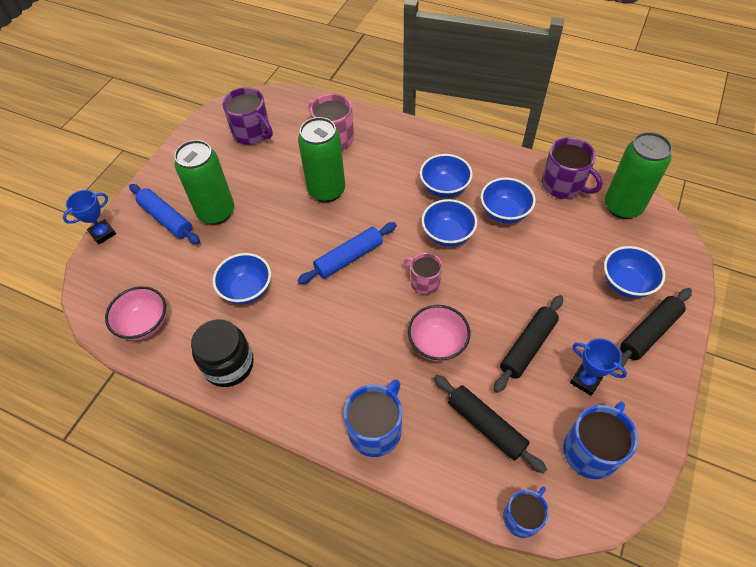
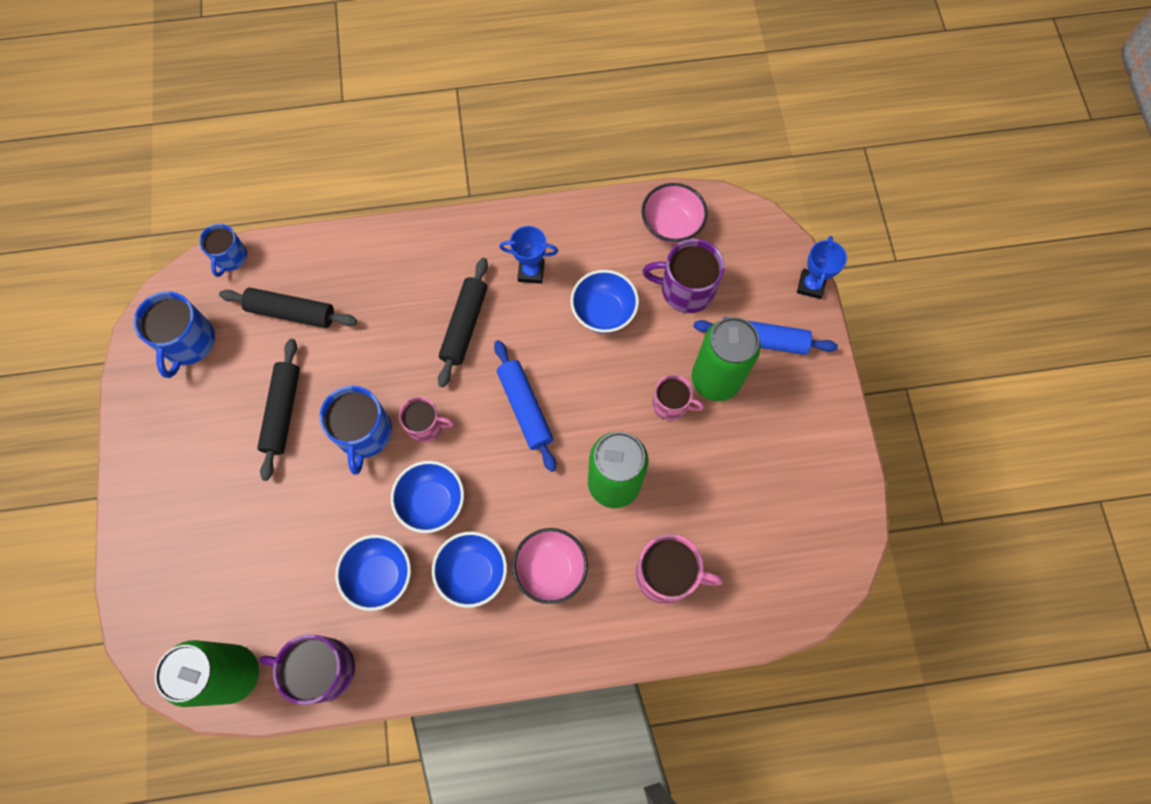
camera: 145 degrees right, 15 degrees up
(229, 365) = (560, 236): black jar -> none
(252, 133) = (778, 519): purple mug -> purple mug (686, 289)
(255, 213) = (671, 404): none -> pink mug
(349, 258) = (524, 408): blue rolling pin -> blue rolling pin turned 45 degrees counterclockwise
(376, 429) = (388, 256): blue mug -> blue mug (364, 433)
(437, 344) = (375, 364): pink bowl -> pink bowl (550, 569)
(585, 380) = (212, 407): blue trophy -> blue trophy (531, 271)
(626, 284) = (200, 550): blue bowl -> none
(649, 332) = (160, 499): black rolling pin -> black rolling pin (465, 326)

